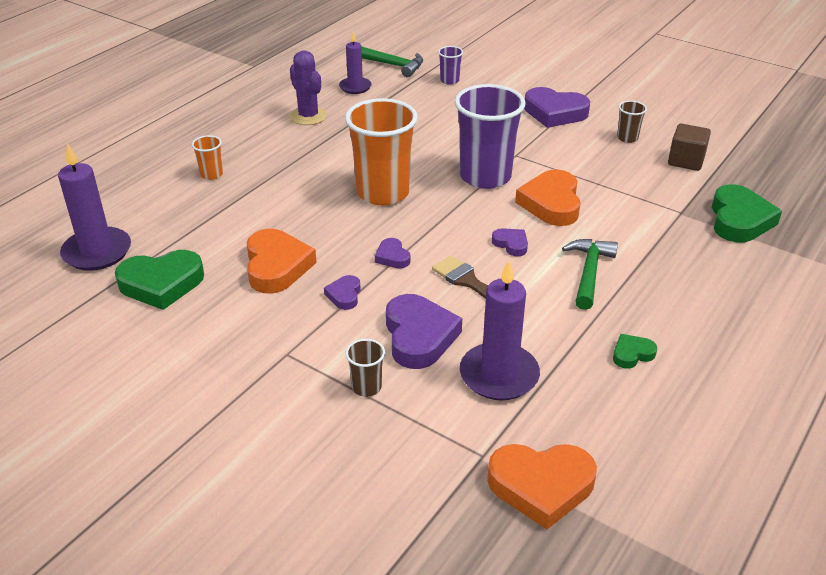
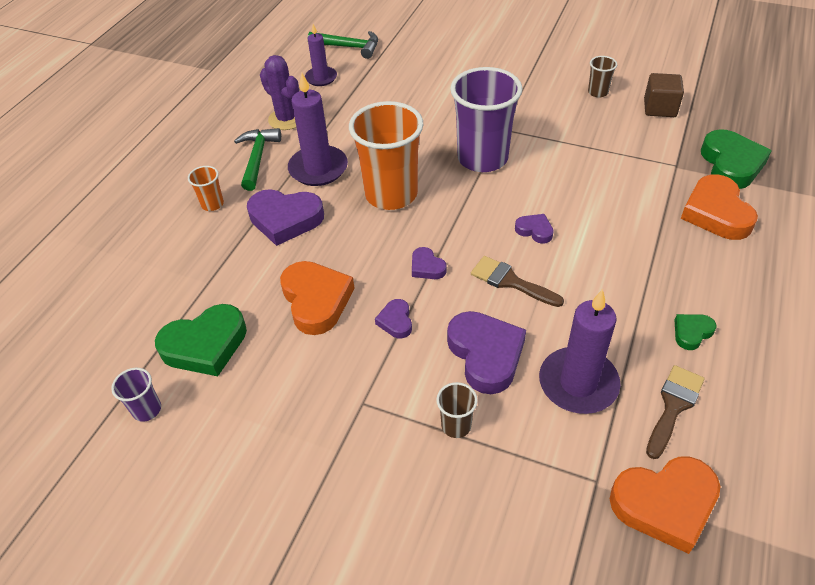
camera: 10 degrees left, 10 degrees up
(97, 252) = (124, 320): purple candle -> purple candle (318, 168)
(449, 80) = (409, 56): purple cup -> purple cup (147, 409)
(551, 203) = (555, 177): orange heart -> orange heart (716, 213)
(554, 113) = (521, 75): purple heart -> purple heart (285, 219)
(585, 410) = (673, 406): none -> brown brush
(589, 272) = (618, 248): green hammer -> green hammer (258, 158)

